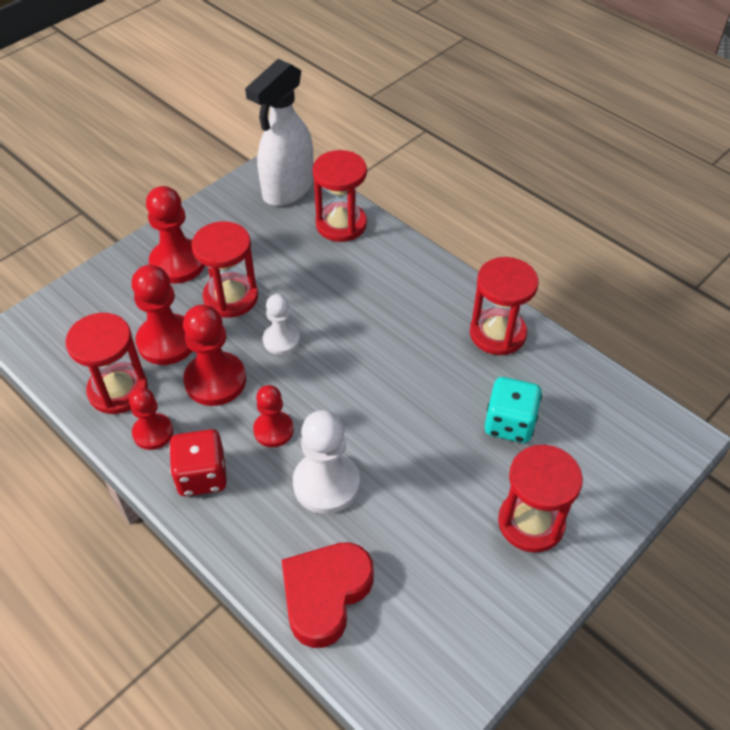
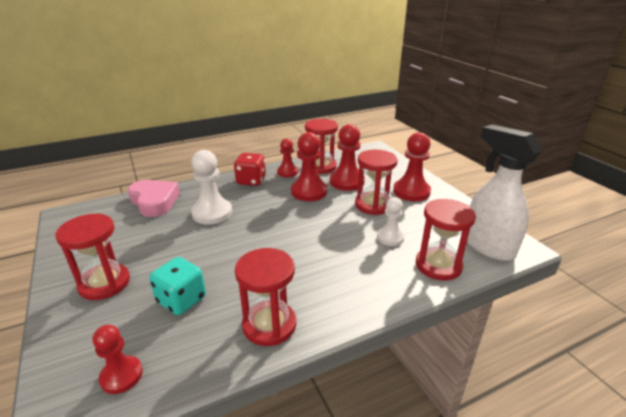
camera: 110 degrees right, 20 degrees down
(273, 430) = (261, 203): red pawn -> red pawn (121, 375)
(281, 340) = (326, 217): white pawn -> white pawn (390, 238)
(325, 594) = (154, 201): red heart -> pink heart

